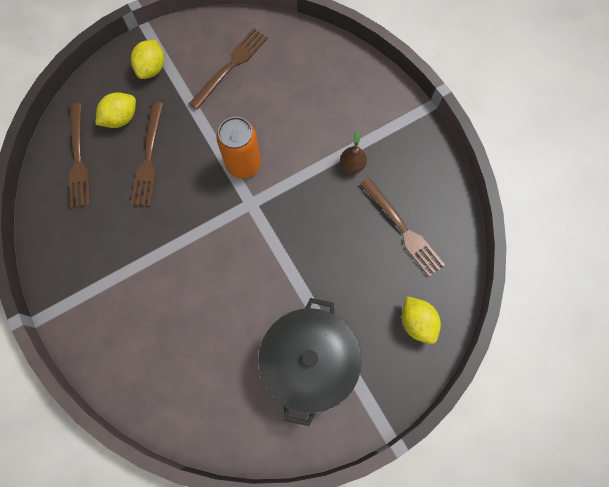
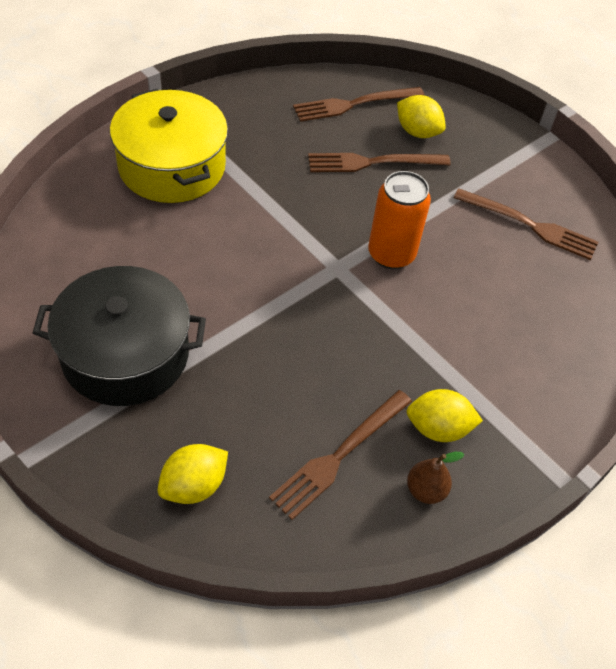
camera: 75 degrees right, 20 degrees down
(123, 314) = (172, 166): none -> yellow pot
(152, 68) = (495, 150): yellow lemon -> yellow lemon (438, 428)
(352, 165) = (427, 379): brown pear -> brown pear (426, 490)

